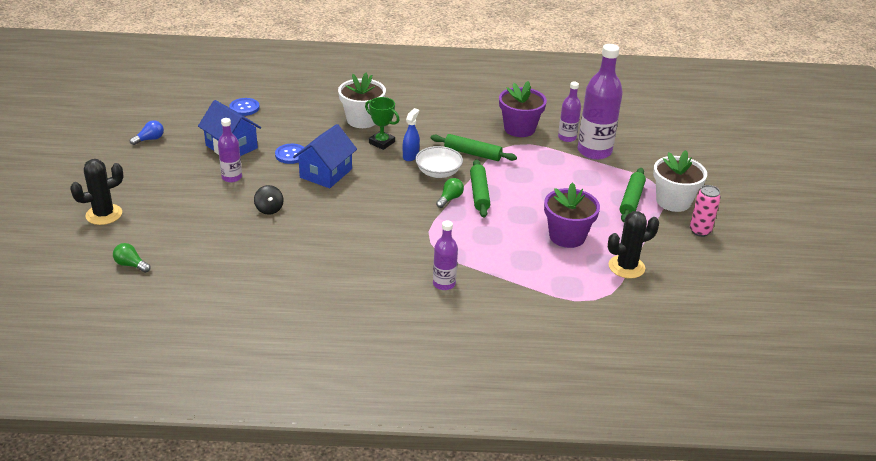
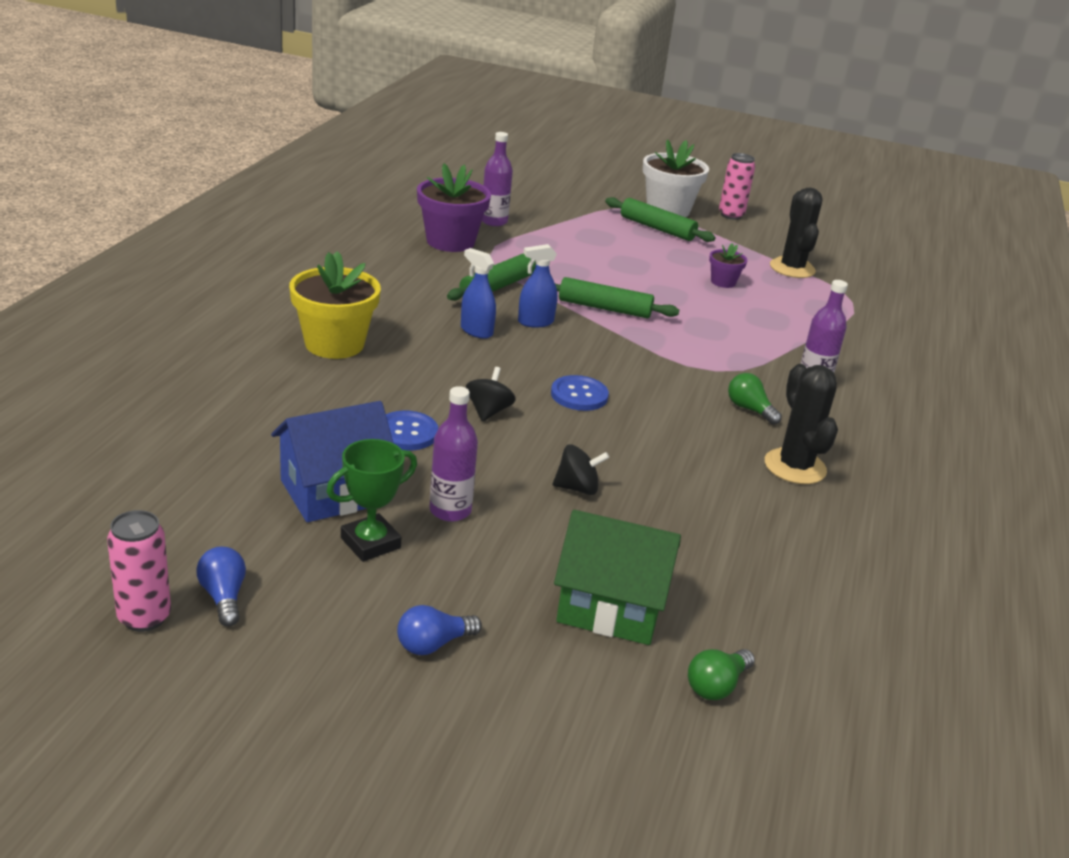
camera: 75 degrees left, 5 degrees down
(104, 214) = (515, 707): black cactus -> black cactus (795, 467)
(132, 127) = (144, 617): none -> pink can
(136, 189) = (433, 644): none -> blue light bulb
(177, 230) = (610, 607): none -> green house
(244, 108) = (186, 450): blue button -> blue button (579, 395)
(326, 173) = (488, 411): blue house -> black spinning top
(362, 120) = (334, 344): white flower pot -> yellow flower pot
(381, 143) = (421, 344): green trophy -> green trophy (370, 543)
(438, 172) = (535, 322): white bowl -> blue spray bottle
(450, 199) = (609, 331): green light bulb -> green light bulb (749, 409)
(567, 236) = (723, 282): purple flower pot -> purple flower pot, size x0.51
(594, 151) = (537, 216): purple bottle -> none

